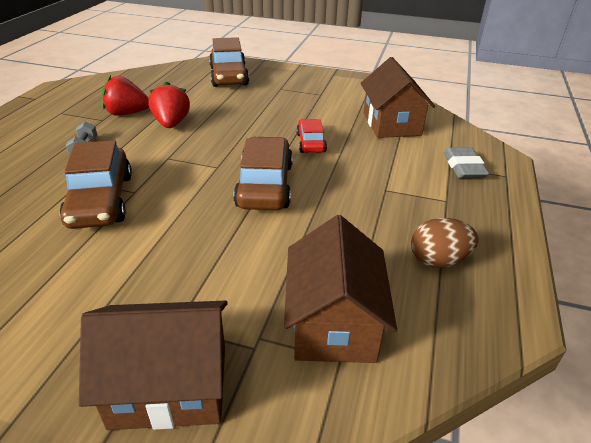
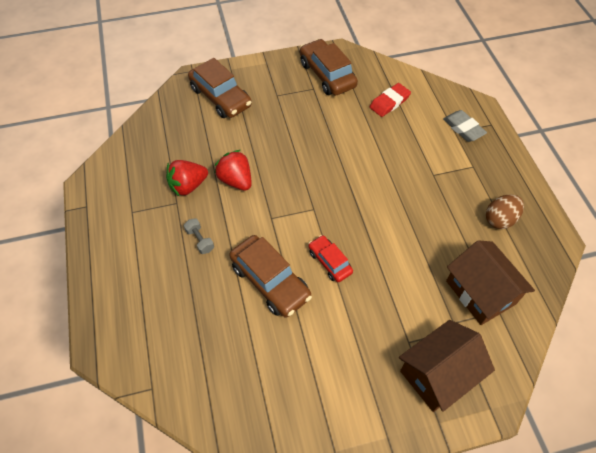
camera: 30 degrees left, 20 degrees up
(265, 185) = (360, 210): brown car -> brown car (327, 75)
(310, 143) = (353, 151): red car -> red car (329, 262)
(391, 124) = (389, 102): brown house -> red eraser

